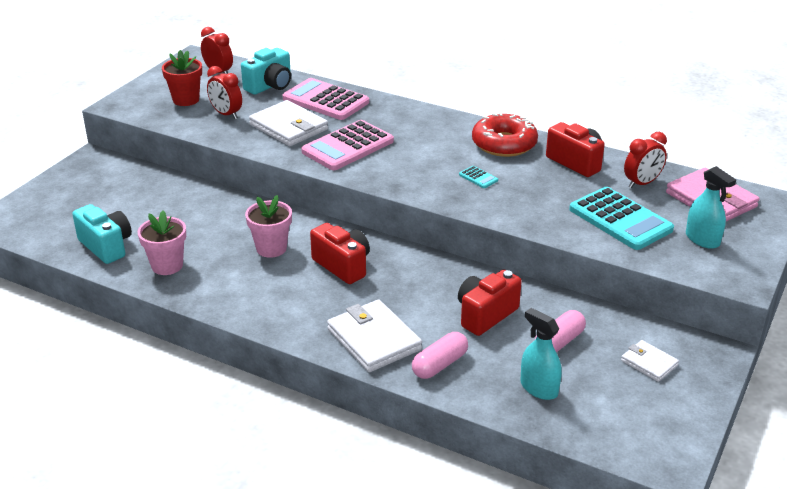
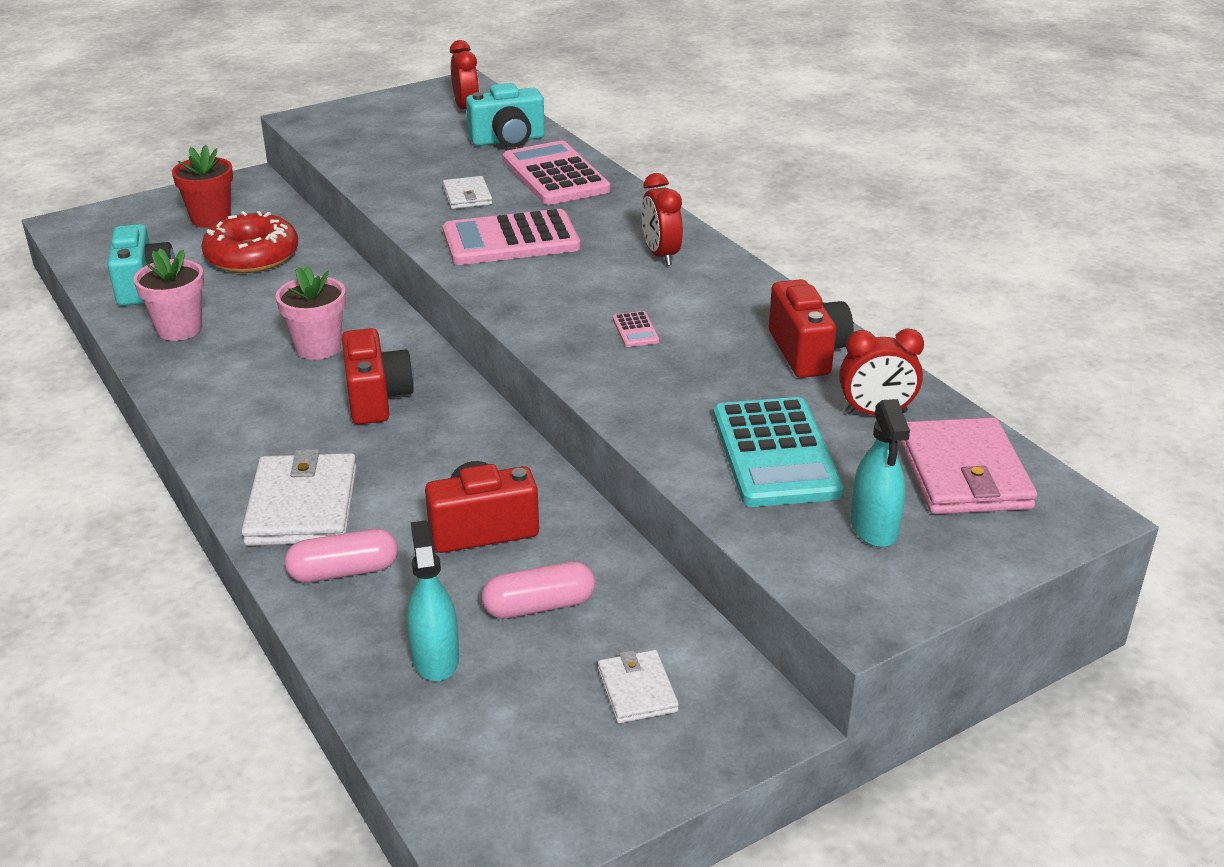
camera: 30 degrees right, 0 degrees up
(186, 100) = (387, 132): red flower pot -> red flower pot (211, 219)
(226, 114) = (412, 161): red clock -> red clock (660, 255)
(288, 127) = (467, 196): white wallet -> white wallet, size x0.55
(478, 177) = (635, 330): turquoise calculator -> pink calculator
(504, 144) = (729, 296): red donut -> red donut (252, 256)

